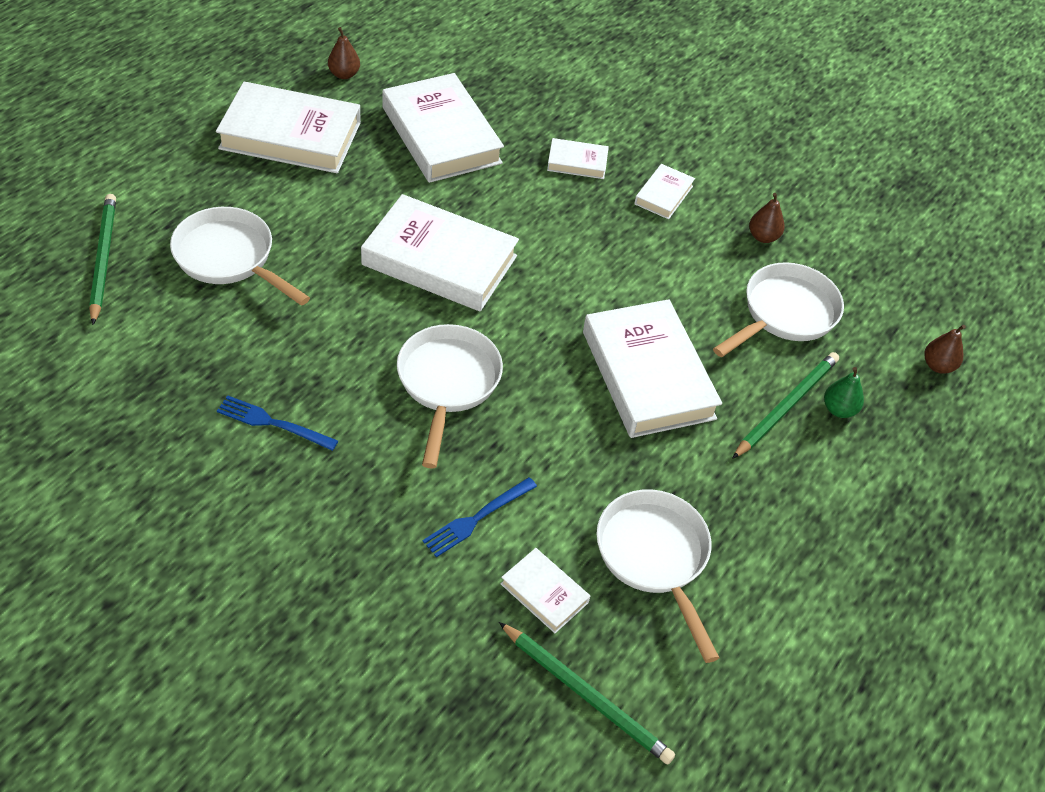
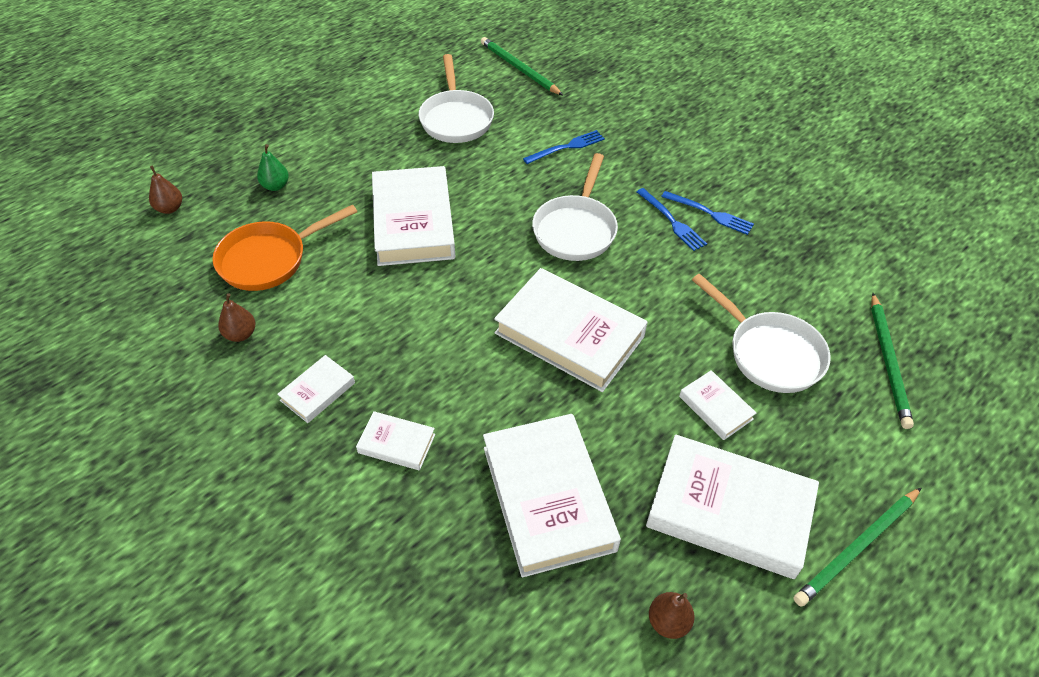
camera: 165 degrees left, 0 degrees up
(325, 406) = (672, 221): none -> blue fork
(544, 593) = (531, 109): white book -> white book (715, 408)
(784, 314) = (269, 259): white pan -> orange pan
(786, 406) = (315, 192): green pencil -> green pencil (857, 548)

